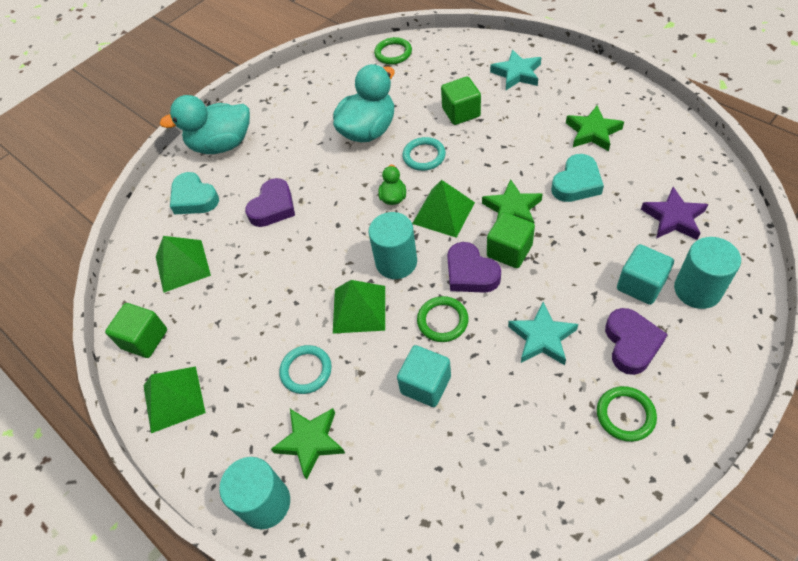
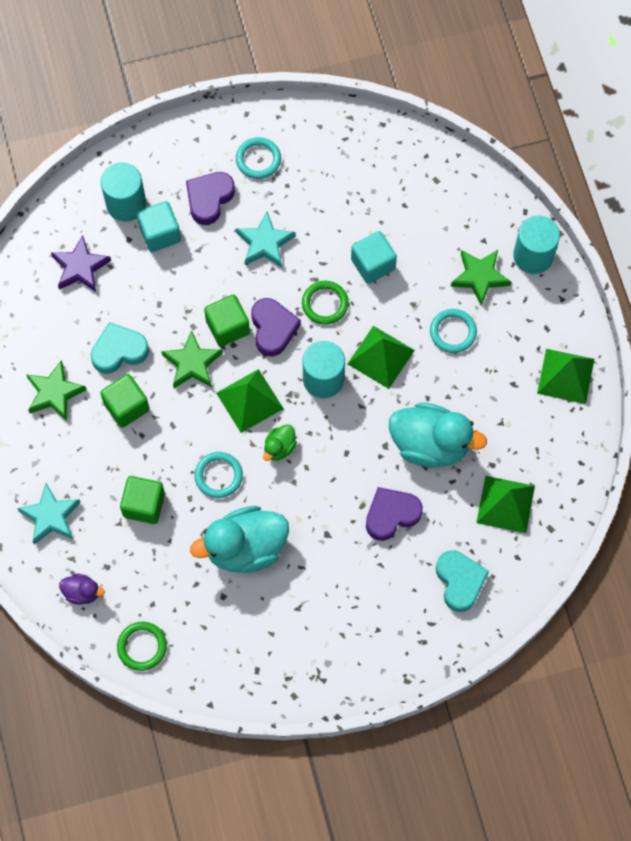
camera: 155 degrees left, 15 degrees up
(144, 339) = (569, 447): green cube -> green cube (126, 406)
(222, 145) = (398, 639): turquoise duck -> turquoise duck (430, 444)
(456, 54) = (82, 592): none -> purple duck
(625, 415) = (258, 159): green ring -> turquoise ring

